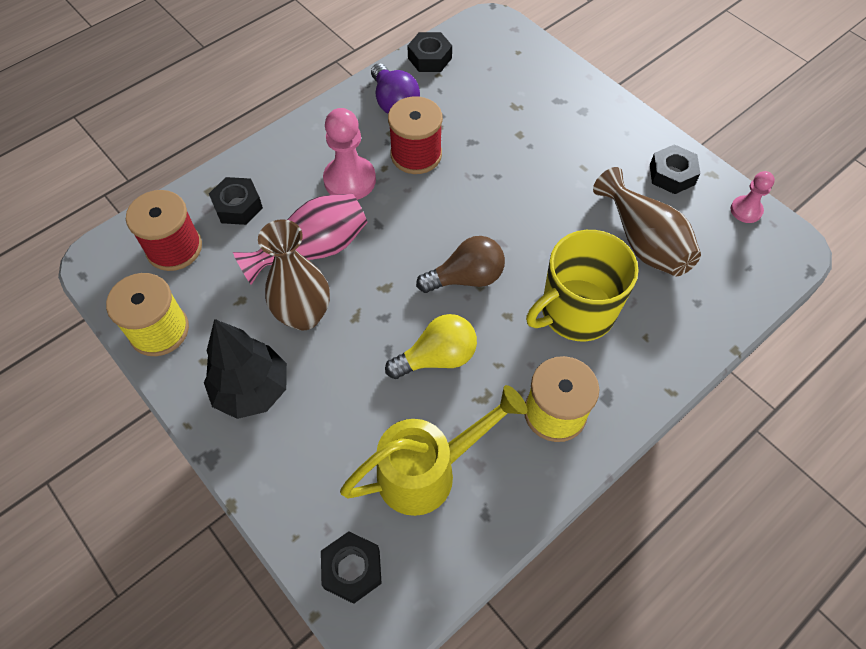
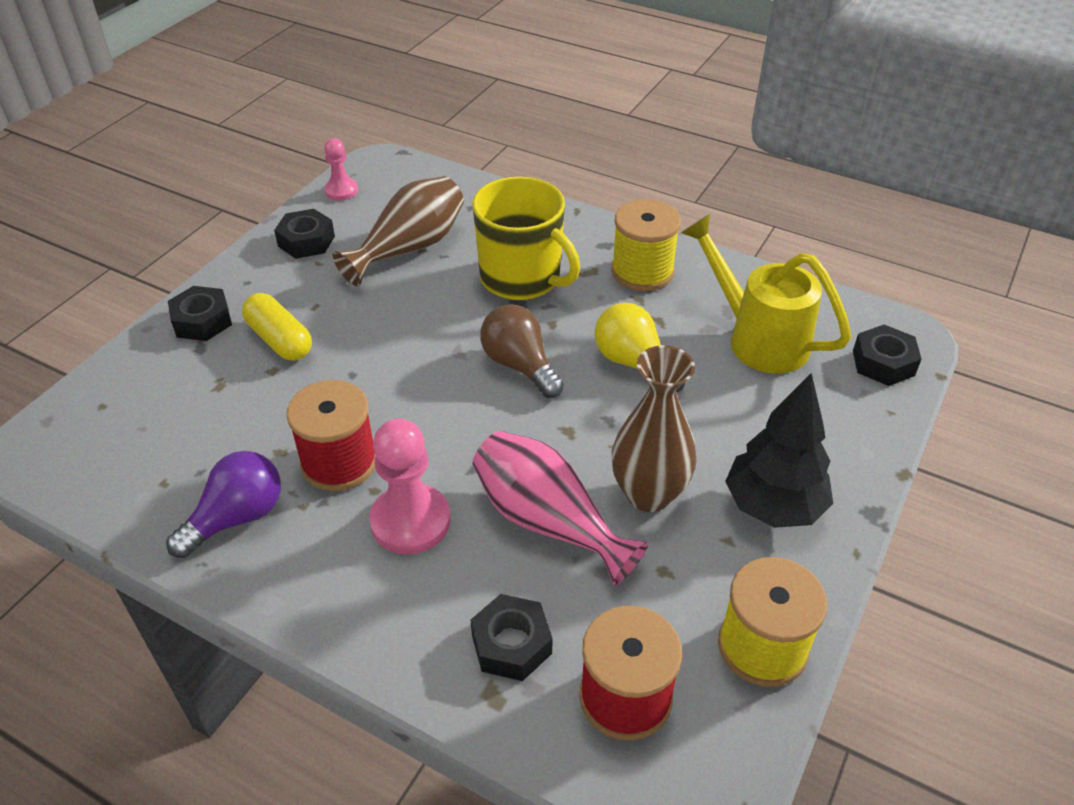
camera: 110 degrees left, 15 degrees down
(429, 58) = (125, 503): black nut -> black nut (202, 321)
(550, 142) = (279, 340): none -> yellow capsule

